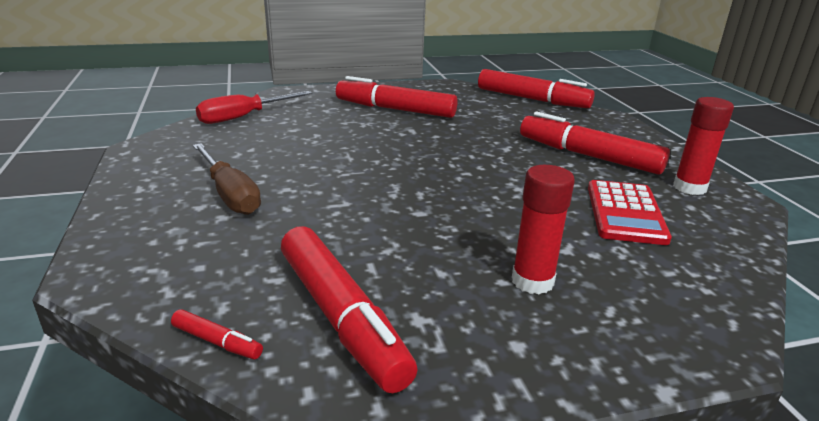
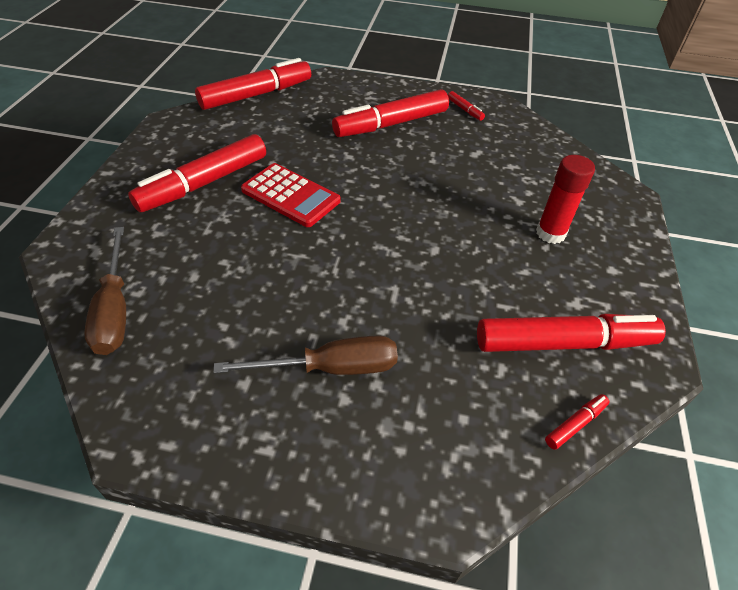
camera: 65 degrees left, 20 degrees up
(244, 117) = (115, 310): red screwdriver -> brown screwdriver
(625, 213) = (484, 153): red calculator -> red calculator (290, 195)
(689, 188) = (465, 110): red glue stick -> red marker

